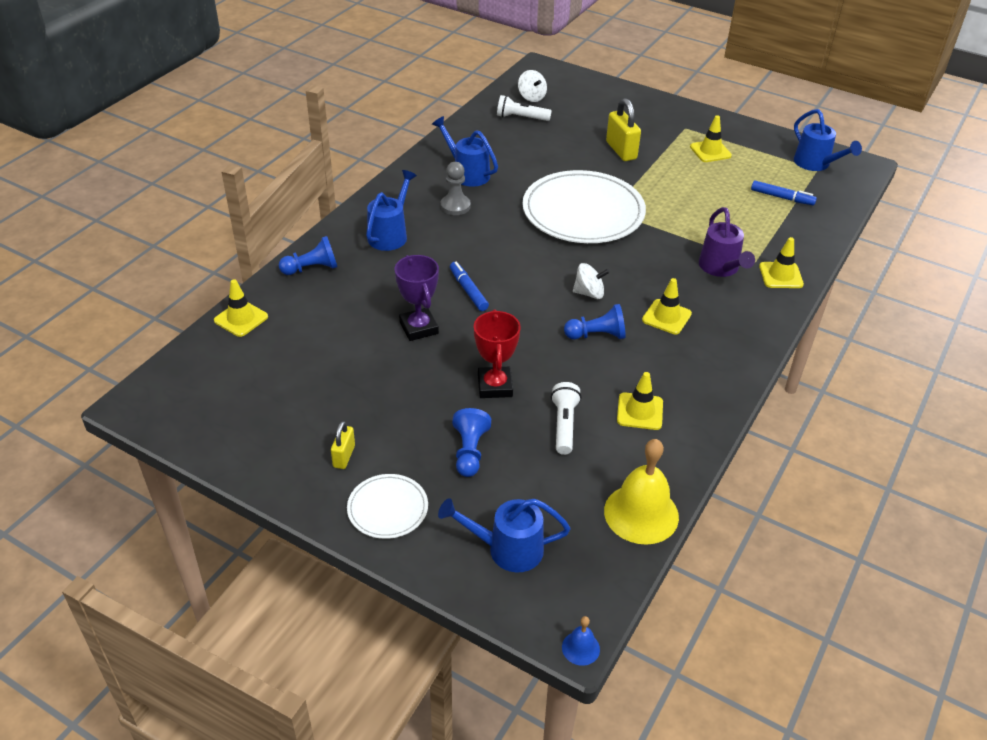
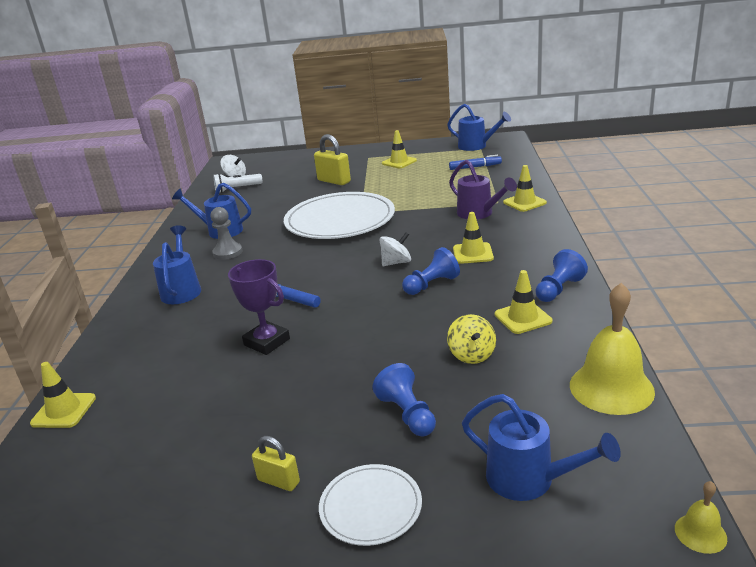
camera: 25 degrees left, 15 degrees down
(312, 268) = (119, 341): blue pawn -> blue pawn (558, 289)
(344, 456) = (278, 481): yellow padlock -> yellow padlock turned 45 degrees counterclockwise
(495, 386) = (380, 354): red trophy -> none
(507, 549) = (529, 480): blue watering can -> blue watering can turned 120 degrees counterclockwise
(564, 425) = (472, 354): white flashlight -> yellow spinning top
(580, 648) = (700, 533): blue bell -> yellow bell

